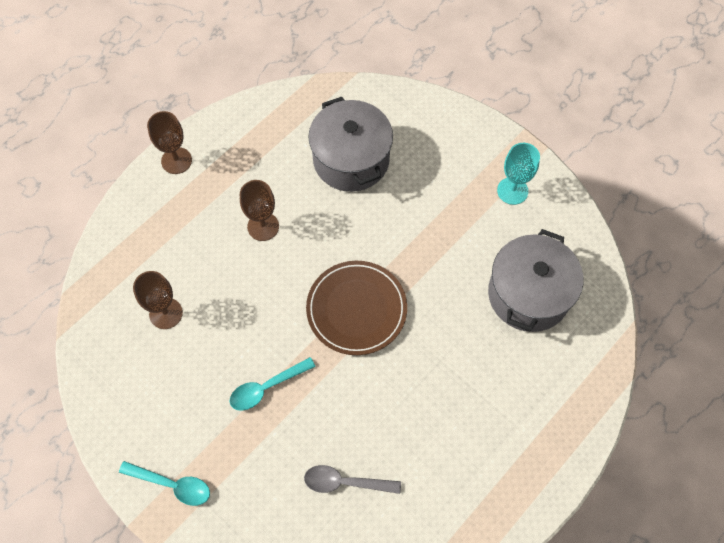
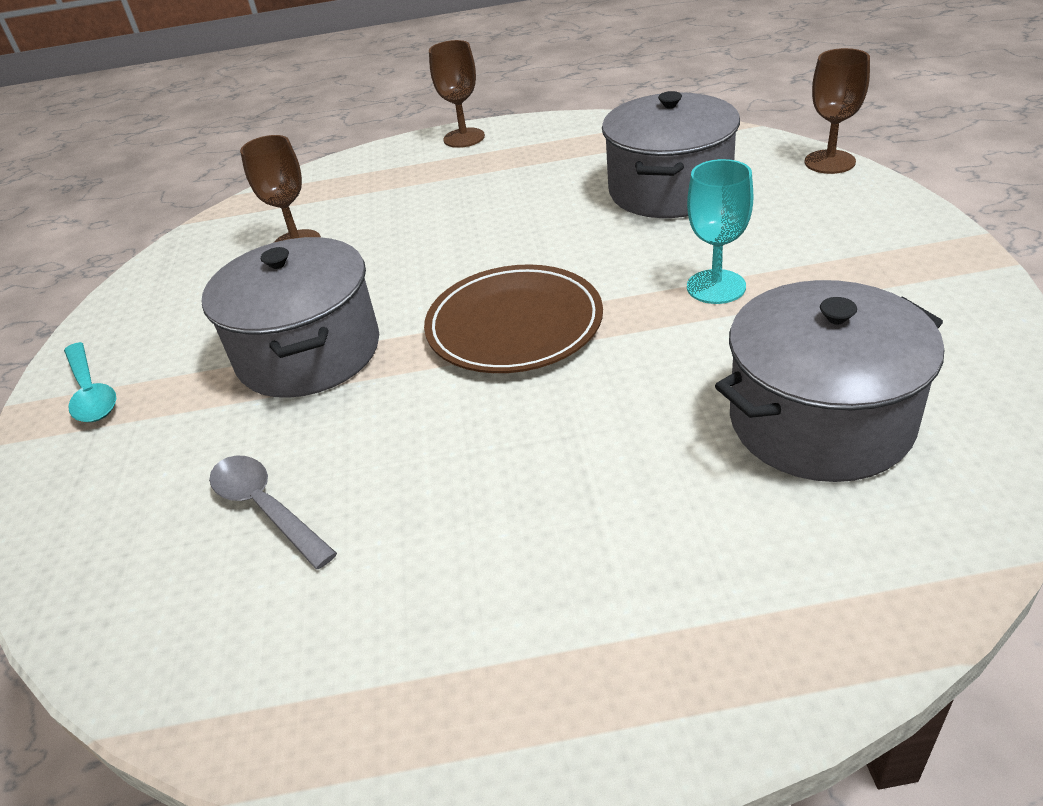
camera: 45 degrees right, 25 degrees down
(263, 226) = (491, 211): brown goblet -> brown goblet (829, 162)
(267, 387) = (309, 352): turquoise spoon -> grey pot
(512, 191) = (903, 289): turquoise goblet -> turquoise goblet (716, 287)

